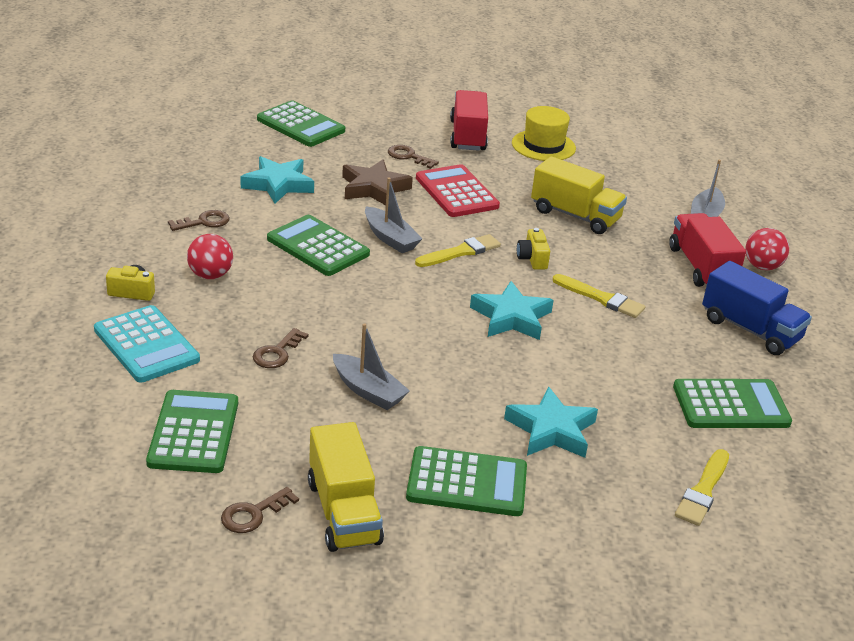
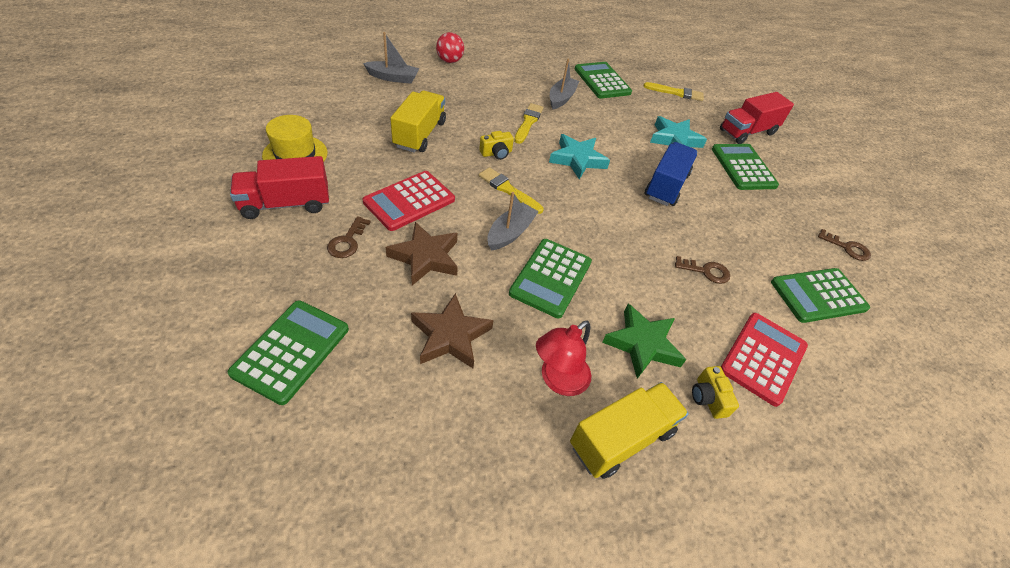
camera: 110 degrees left, 15 degrees up
(146, 345) = (763, 358): turquoise calculator -> red calculator
(204, 222) = (558, 380): brown key -> red lamp
(210, 275) = (642, 344): red ball -> green star
(278, 184) = (450, 336): turquoise star -> brown star
(343, 512) = (808, 211): yellow truck -> yellow truck (621, 439)
(368, 391) = (705, 217): grey boat -> grey boat (561, 98)
(701, 267) = (464, 83): red truck -> red truck (747, 132)
(750, 330) = (525, 70): blue truck -> blue truck (666, 186)

